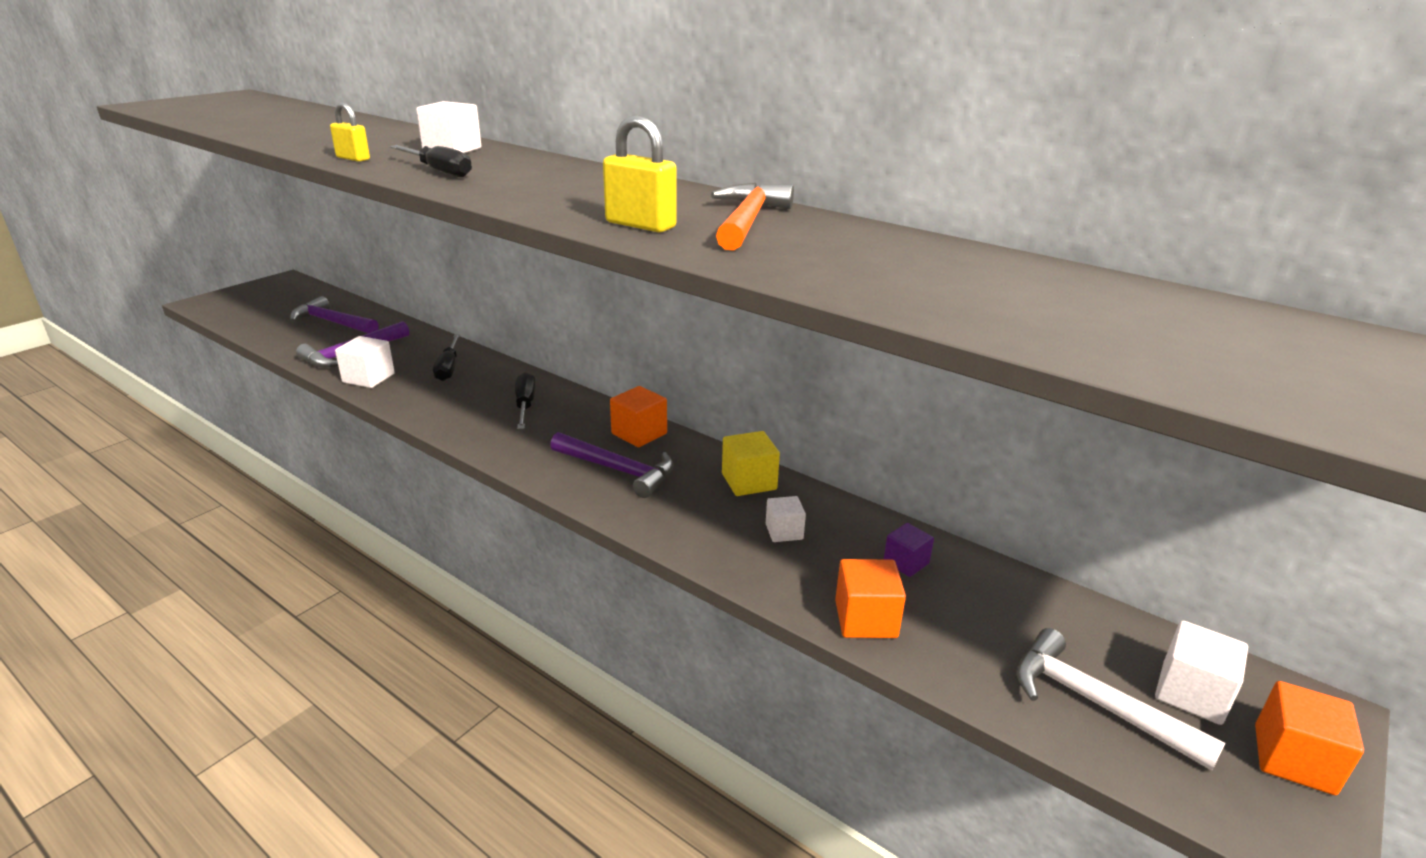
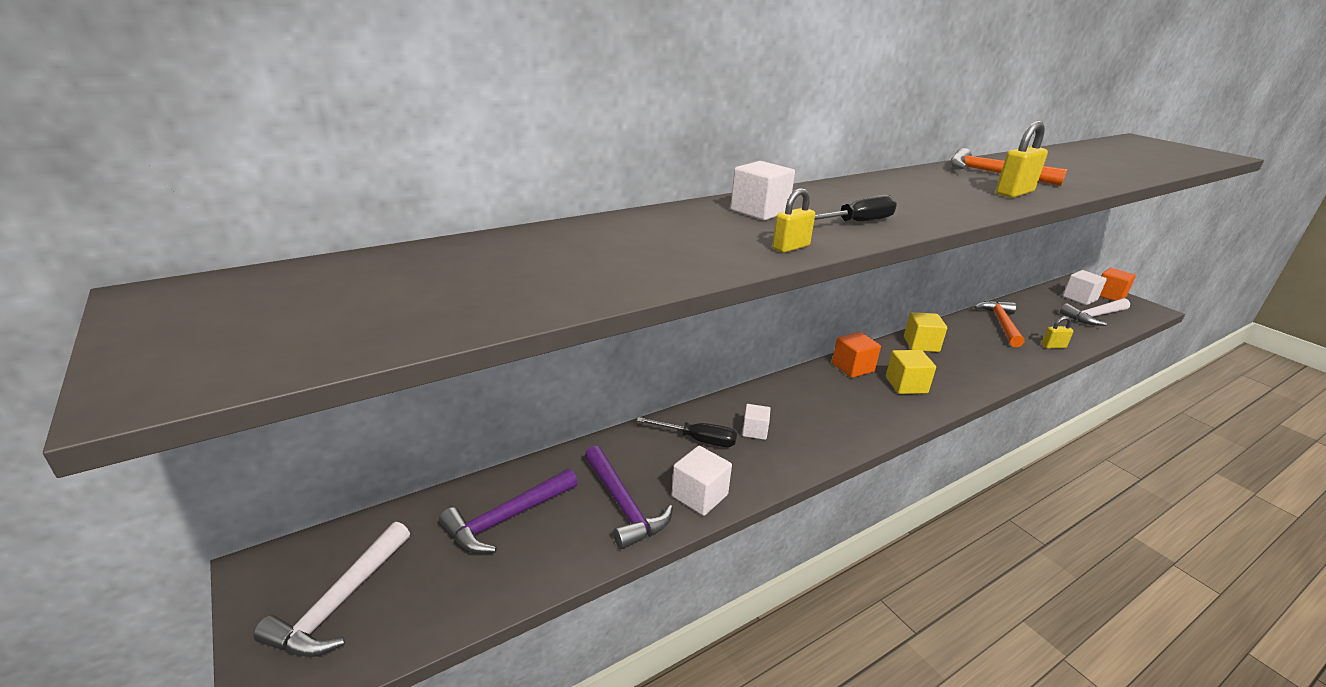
camera: 70 degrees left, 0 degrees up
(257, 300) = (340, 602): none -> white hammer
(525, 405) = (793, 408): black screwdriver -> none
(618, 470) = (906, 385): purple hammer -> yellow cube
(784, 532) = (977, 347): white cube -> white cube (754, 431)
(866, 619) = (1053, 346): orange cube -> yellow padlock
(906, 562) = (1001, 324): purple cube -> orange hammer

